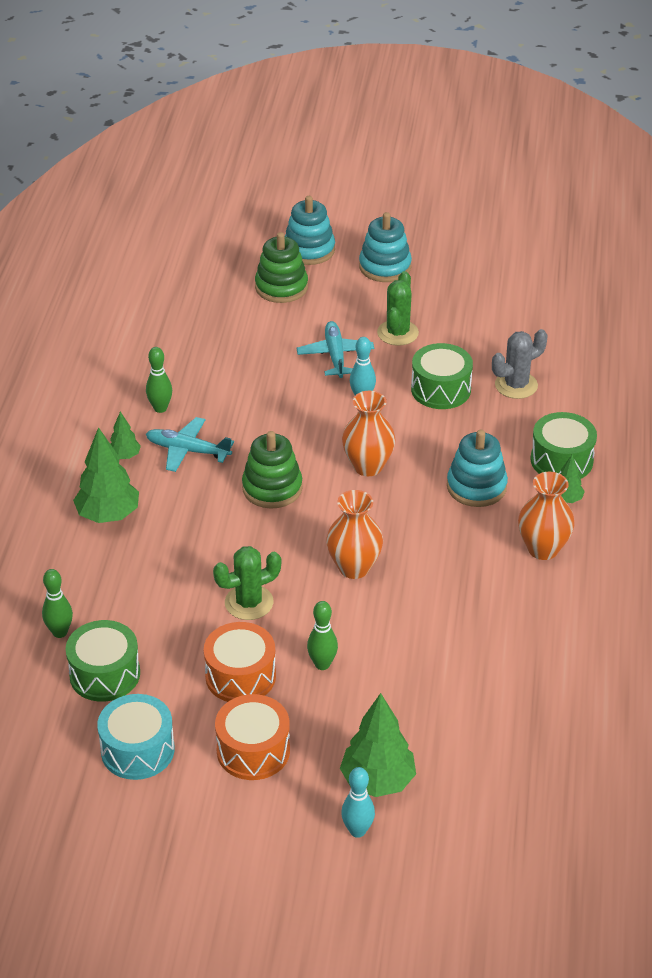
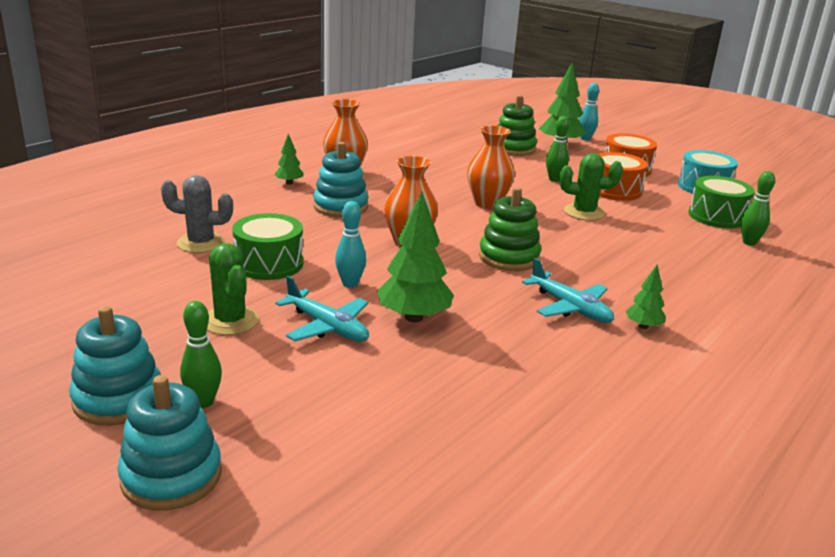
camera: 150 degrees left, 15 degrees down
(108, 515) = (681, 290): green tree -> green tree (414, 317)
(160, 408) = (576, 353): green bowling pin -> green bowling pin (203, 402)
(281, 287) = (286, 433): green stacking toy -> green stacking toy (513, 148)
(335, 356) = (326, 327): turquoise plane -> turquoise plane turned 75 degrees counterclockwise
(397, 333) = (230, 321): green cactus -> green cactus turned 75 degrees counterclockwise
(561, 460) = (255, 197): green drum -> none

